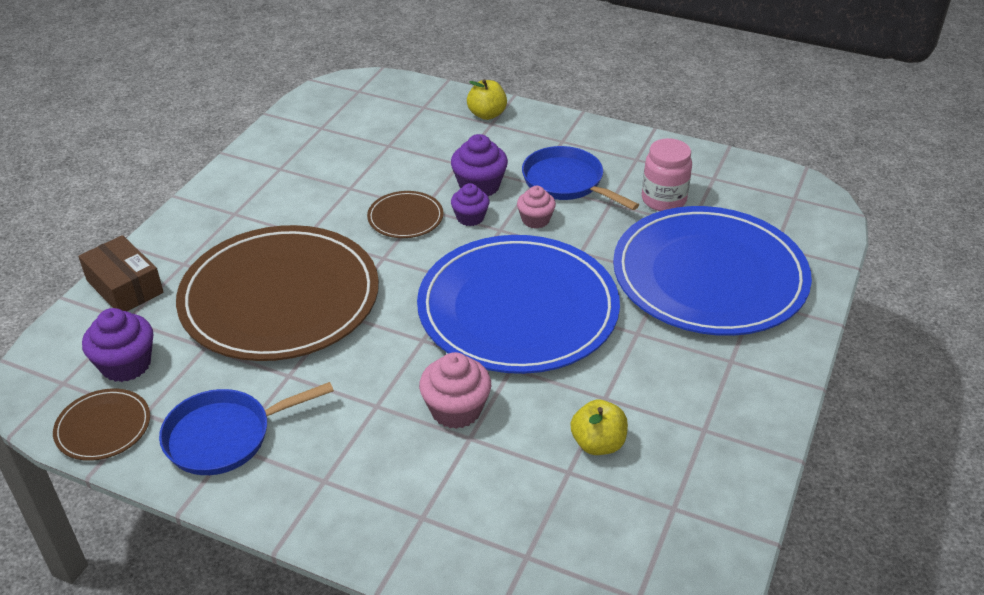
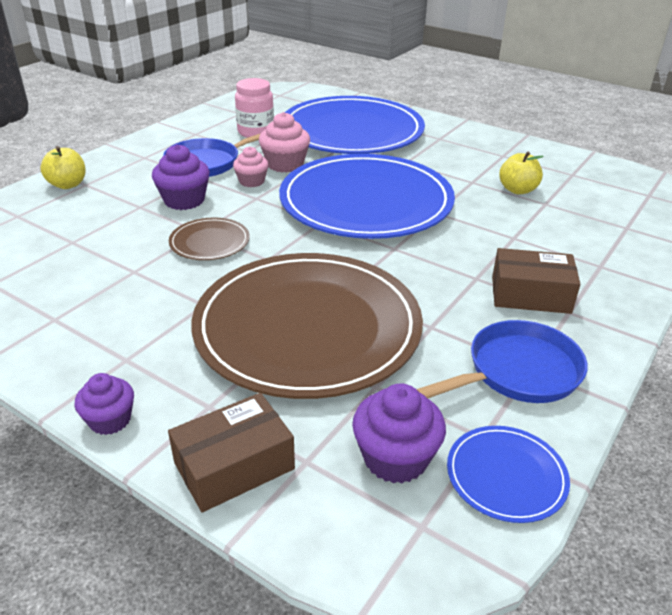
camera: 80 degrees left, 5 degrees down
(103, 427) = (506, 476): brown plate -> blue plate
(225, 436) = (517, 372): blue pan -> blue pan turned 105 degrees counterclockwise
(351, 449) = (530, 295): none -> brown box
(456, 409) = (482, 240): pink cupcake -> pink cupcake (285, 164)
(470, 217) = (230, 209): purple cupcake -> purple cupcake (110, 420)

